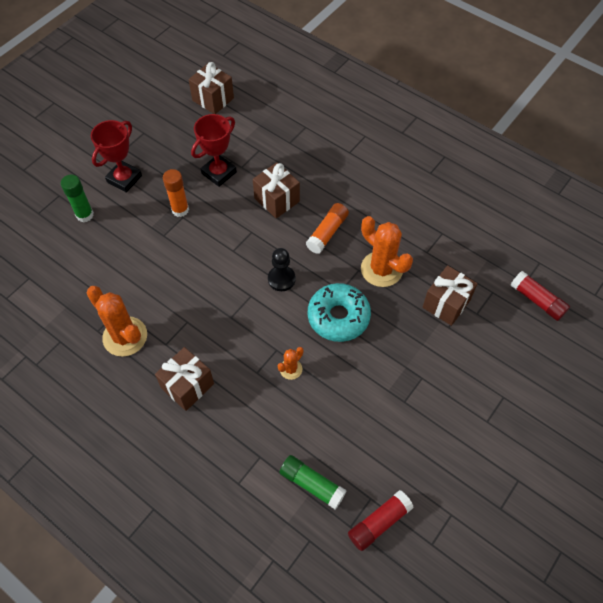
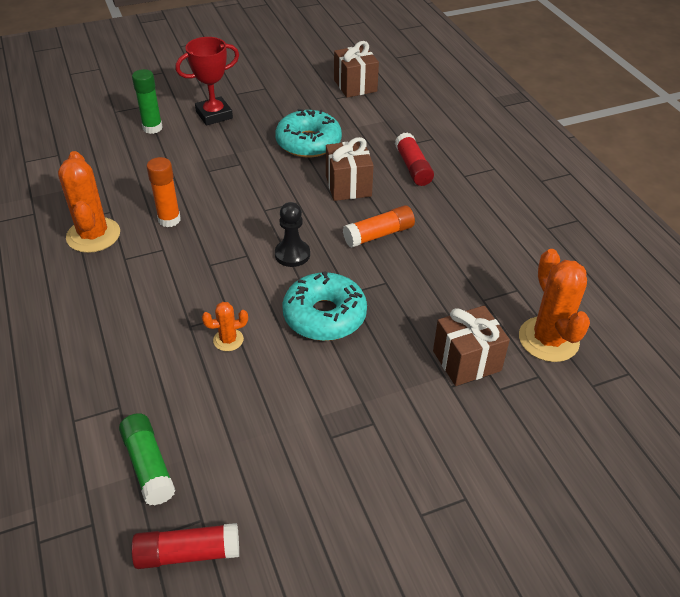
camera: 30 degrees right, 15 degrees down
(180, 210) = (243, 157): orange glue stick -> orange glue stick (169, 220)
(187, 386) = (110, 304): brown gift -> none
(219, 173) = (308, 143): red trophy -> turquoise donut
(381, 269) = (413, 293): orange cactus -> orange cactus (548, 339)
(537, 300) = (595, 412): red glue stick -> red glue stick (413, 167)

